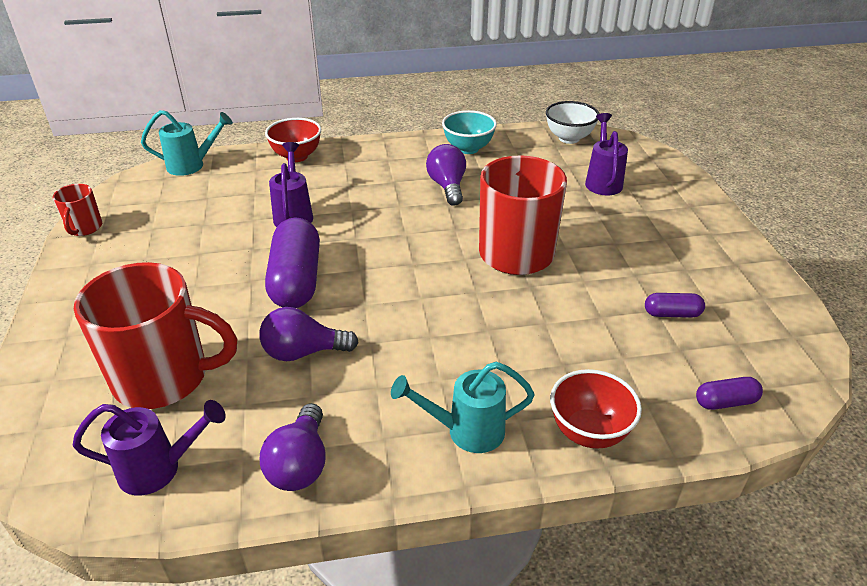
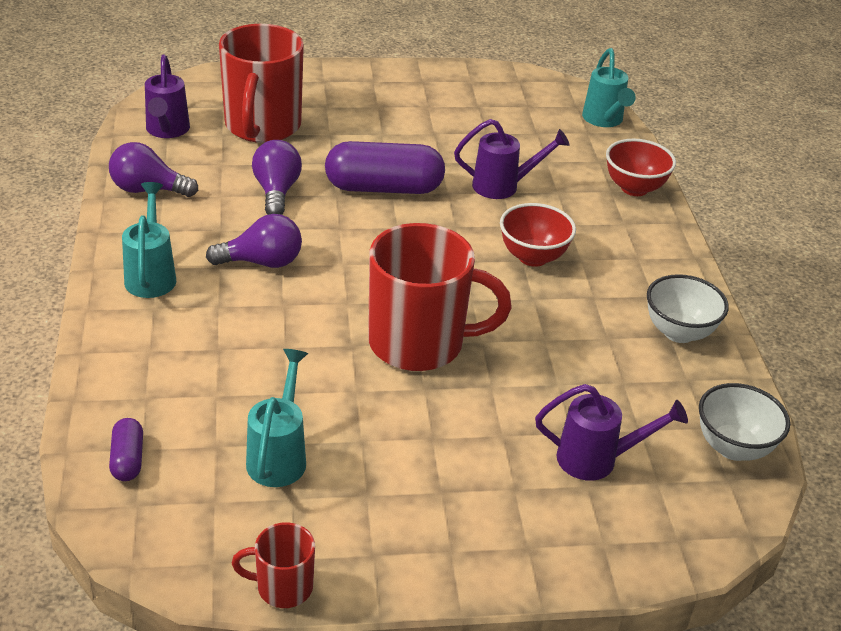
camera: 90 degrees right, 0 degrees up
(84, 228) = (480, 72): red mug -> red mug (282, 587)
(447, 186) = (571, 303): purple light bulb -> purple light bulb (262, 262)
(468, 148) = (679, 332): turquoise bowl -> white bowl
(588, 432) = (123, 349): red bowl -> red bowl (533, 257)
(672, 314) = (279, 455): purple capsule -> turquoise watering can

